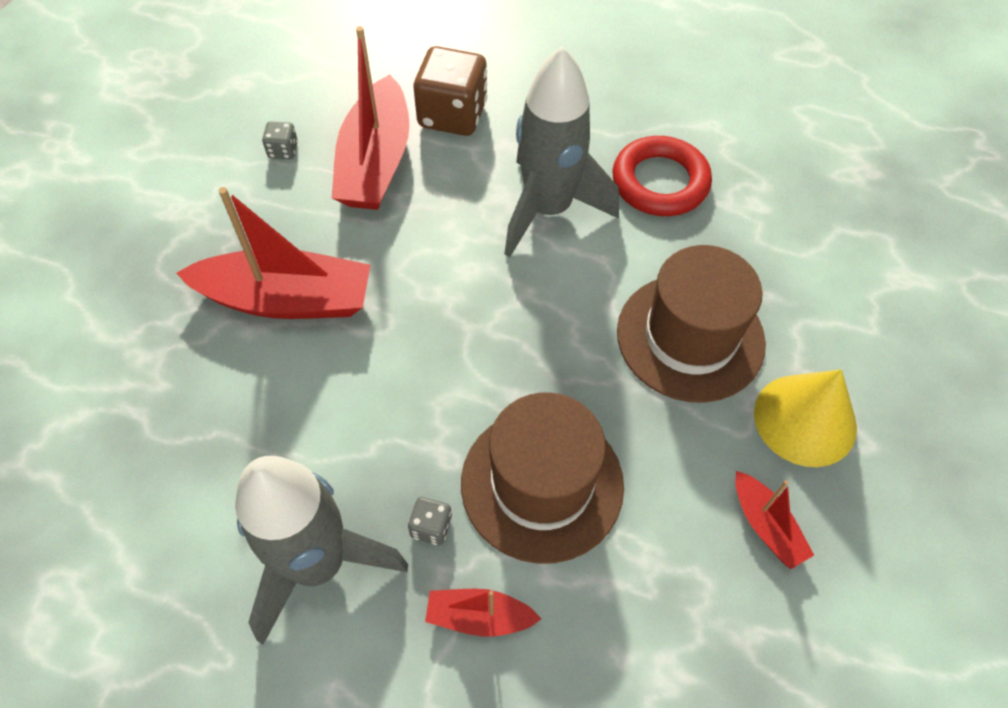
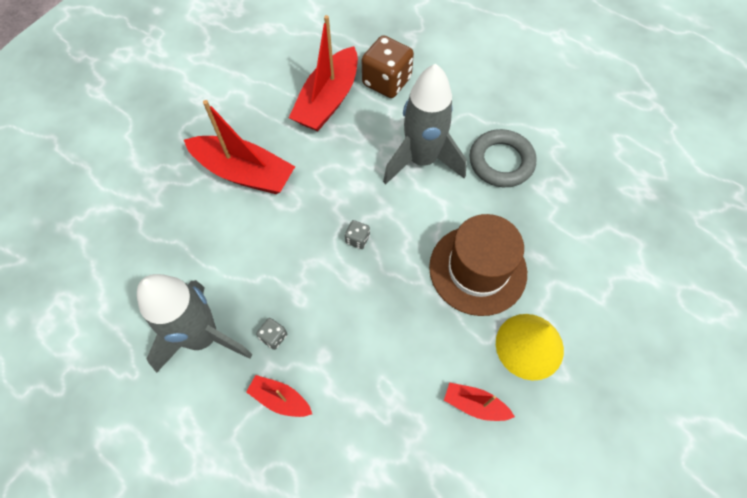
camera: 20 degrees right, 5 degrees up
(283, 150) = (276, 78): grey dice -> grey dice (357, 239)
(542, 484) = (348, 332): brown hat -> none
(660, 182) = (501, 161): red ring -> grey ring
(766, 526) = (475, 405): red boat -> red boat turned 120 degrees clockwise

